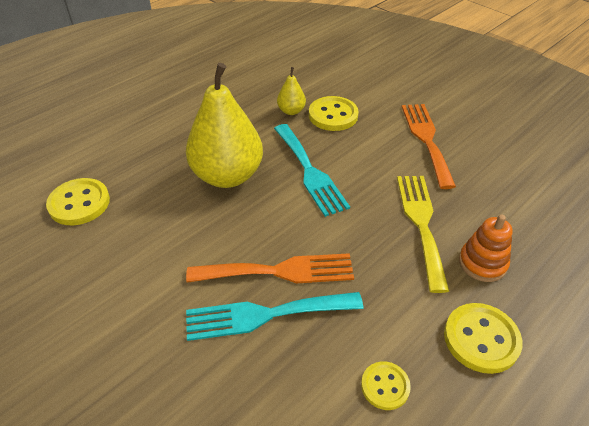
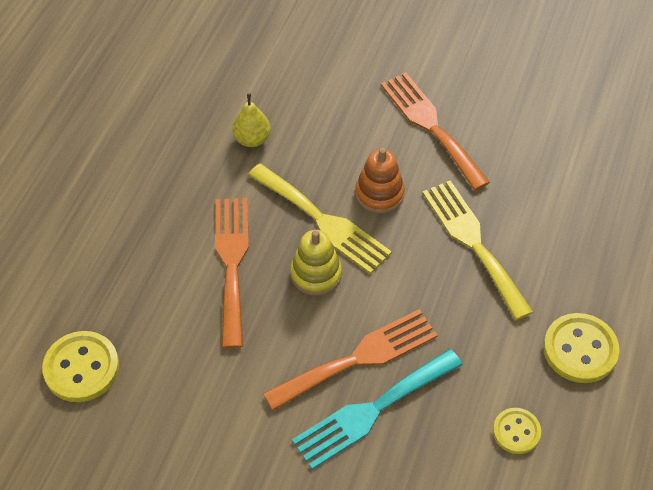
camera: 25 degrees left, 10 degrees up
(227, 176) = (232, 263): yellow pear -> orange fork
(283, 202) = (316, 274): none -> yellow stacking toy
(309, 171) = (323, 221): turquoise fork -> yellow fork
(333, 115) = (306, 128): yellow button -> none
(482, 263) = (551, 267): orange stacking toy -> orange stacking toy (379, 194)

